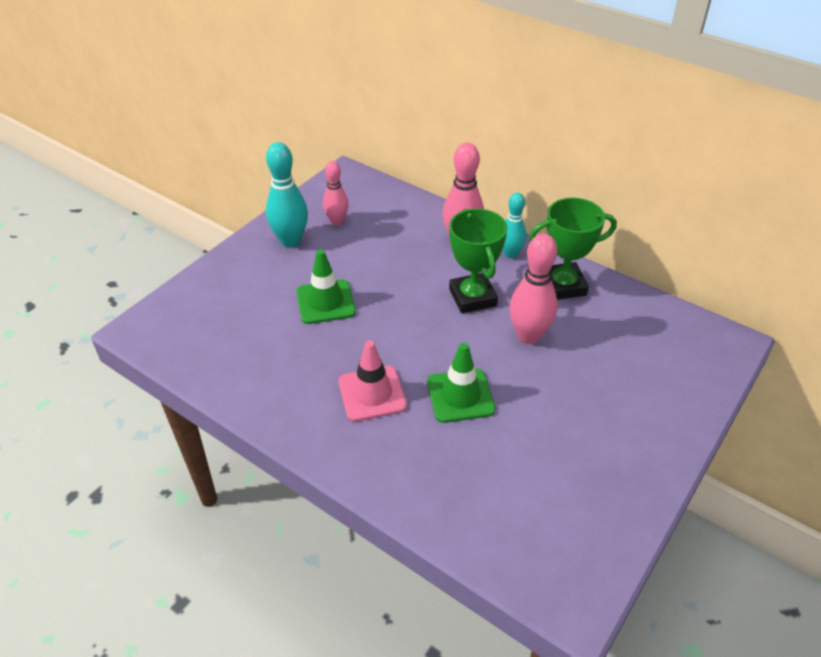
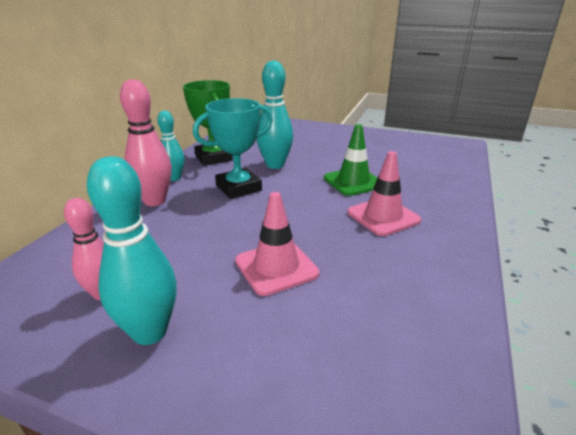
camera: 105 degrees left, 15 degrees down
(325, 302) = (276, 267): green traffic cone -> pink traffic cone
(472, 297) = (238, 188): green trophy -> turquoise trophy
(528, 335) = (275, 165): pink bowling pin -> turquoise bowling pin

